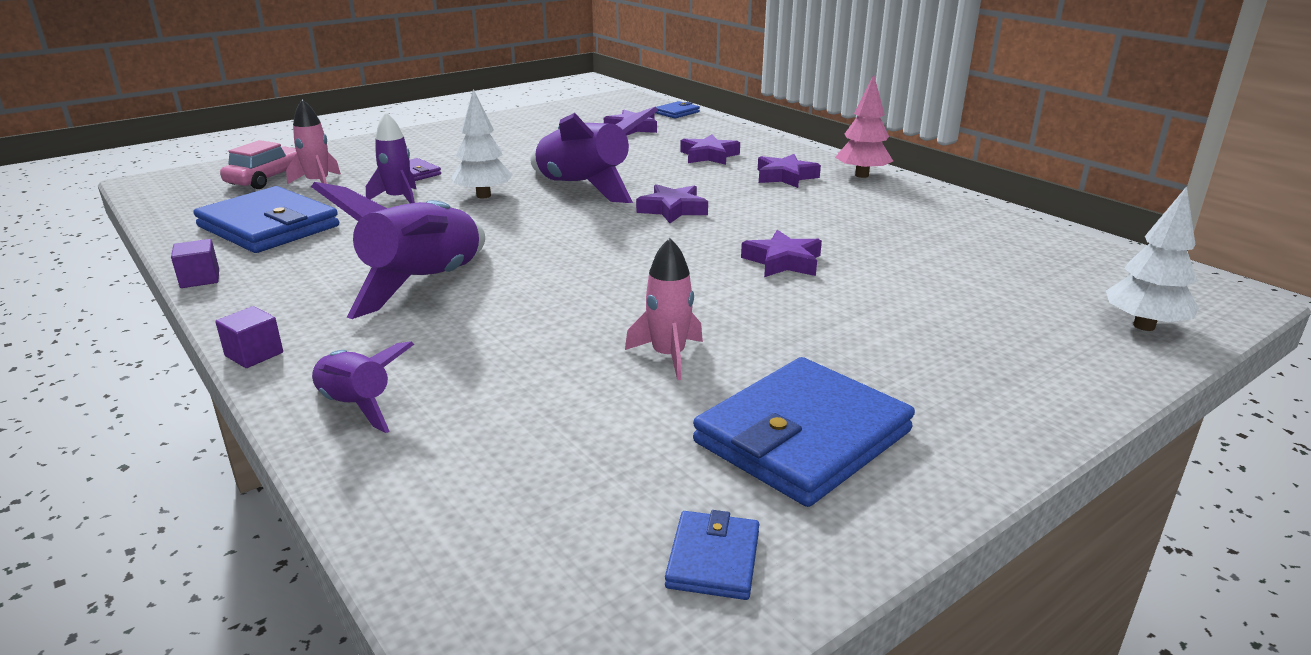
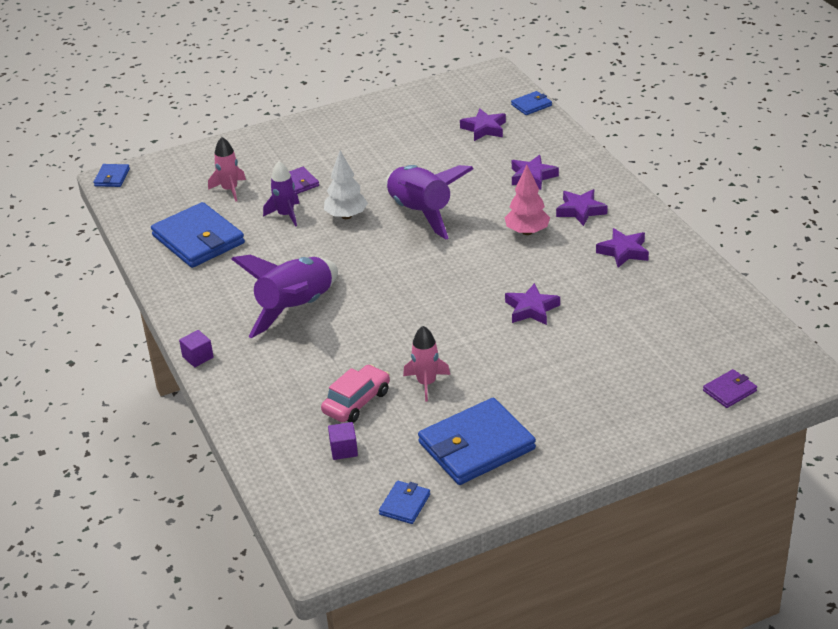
camera: 15 degrees right, 10 degrees up
(149, 181) = (112, 177): none -> blue wallet
(200, 279) = (161, 289): purple cube -> purple cube (344, 450)
(267, 178) = (194, 181): pink car -> pink car (356, 402)
(356, 406) = (252, 400): purple rocket -> none
(673, 209) = (478, 245): purple star -> purple star (623, 251)
(861, 175) = (642, 214): pink tree -> pink tree (527, 232)
(1144, 326) = (729, 391): white tree -> purple wallet

